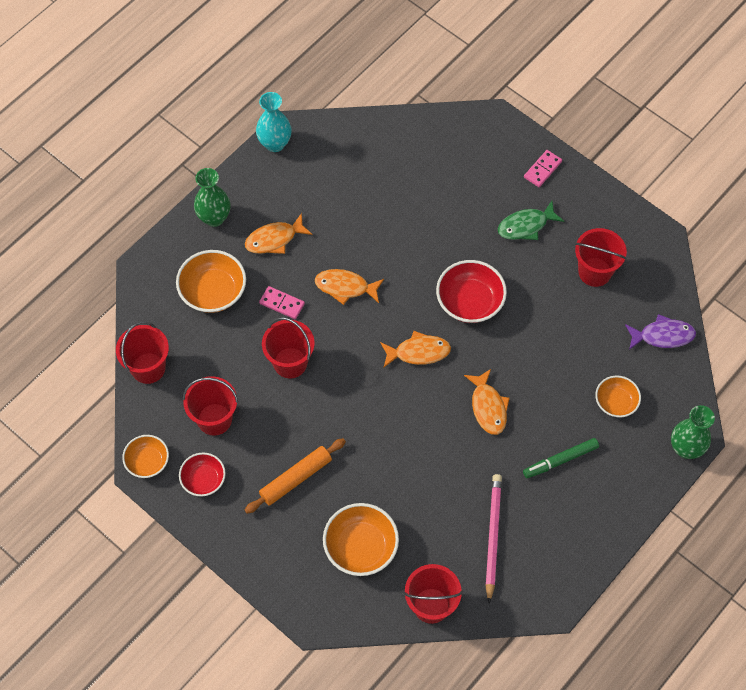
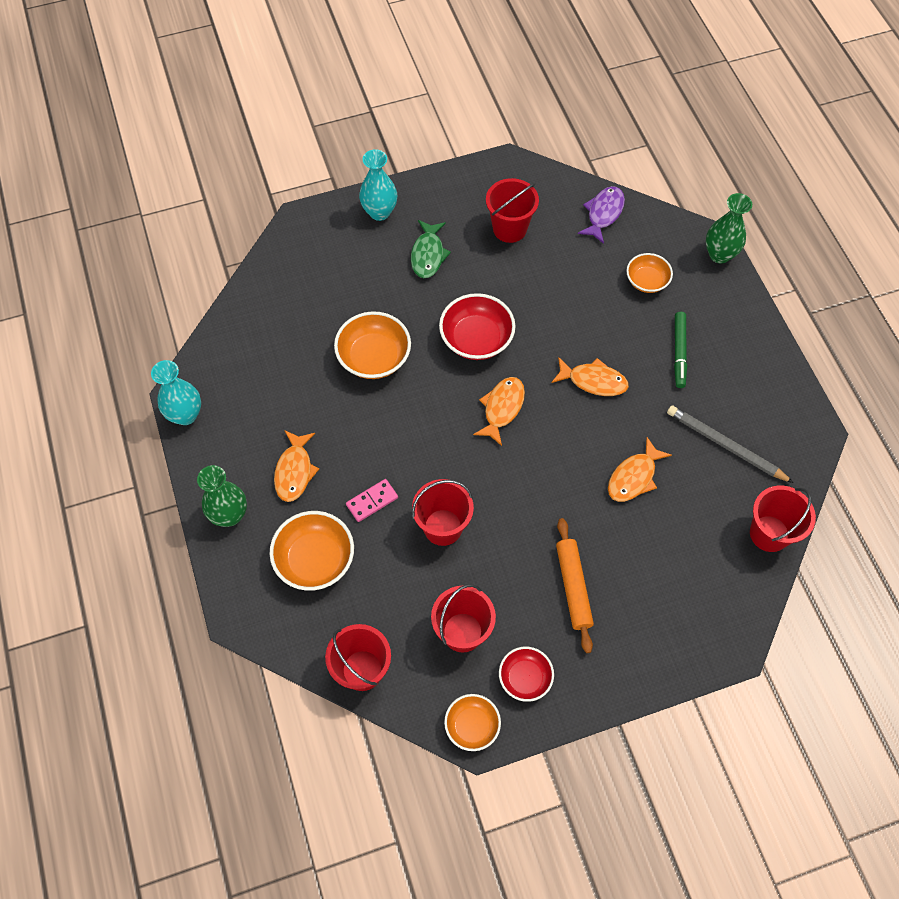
camera: 60 degrees left, 0 degrees up
(345, 287) = (392, 435): orange fish -> orange fish (634, 477)
(361, 547) = (678, 564): orange bowl -> orange bowl (374, 357)
(493, 537) = (726, 445): pink pencil -> grey pencil
(542, 169) = (379, 212): pink domino -> turquoise vase

